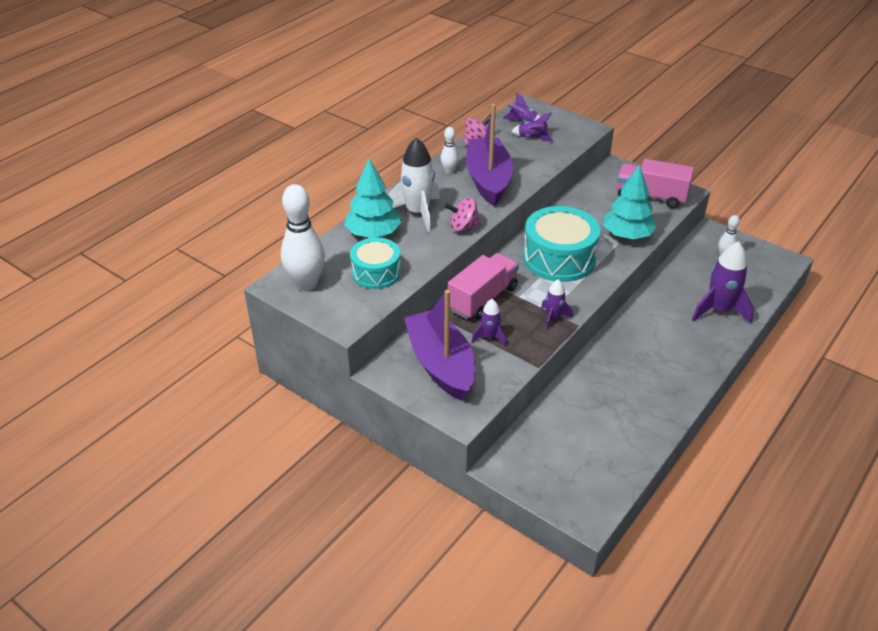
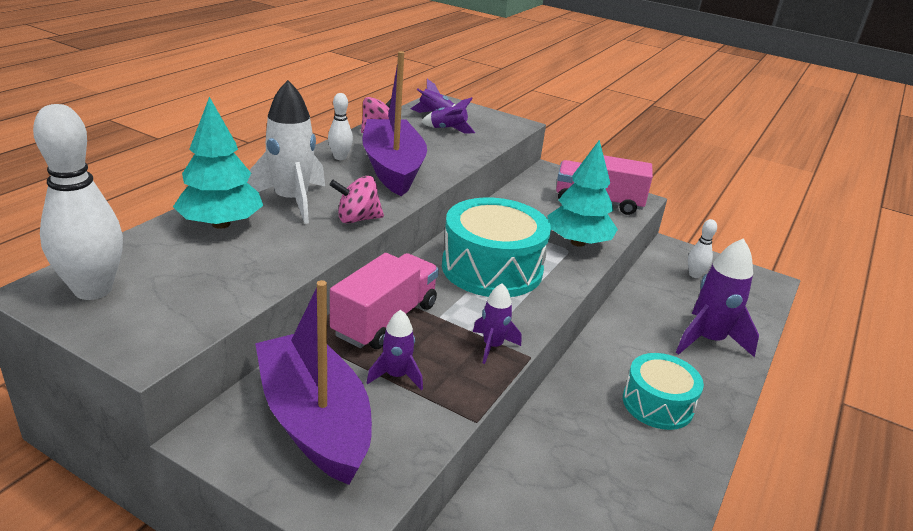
camera: 10 degrees left, 10 degrees down
(376, 273) = (216, 275): turquoise drum -> turquoise drum (657, 404)

